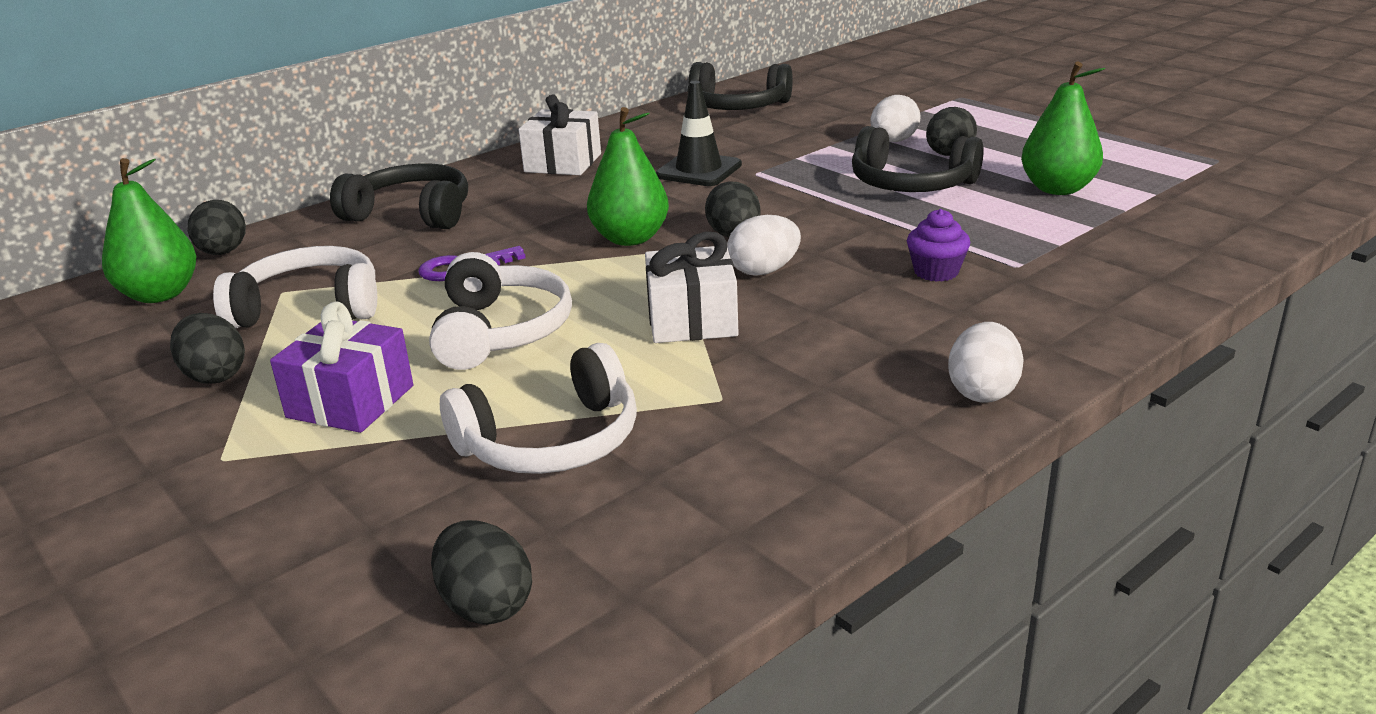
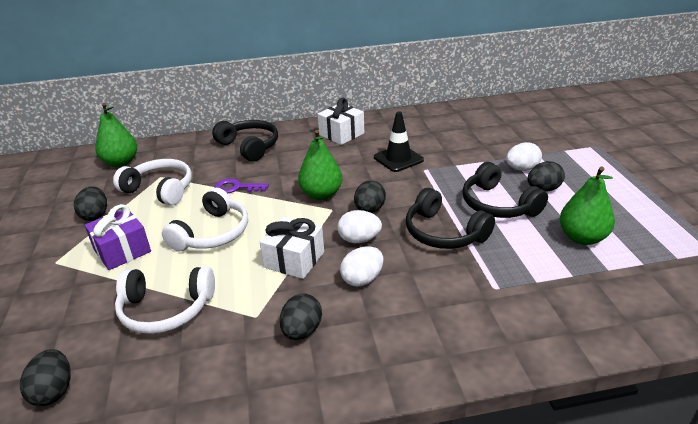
camera: 30 degrees right, 5 degrees up
(223, 253) = (162, 146): black egg -> black egg (302, 331)
(737, 106) = (463, 119): black headphones -> black headphones (443, 233)
(936, 272) = (444, 275): purple cupcake -> none
(983, 391) = (378, 372): white egg -> white egg (362, 279)

